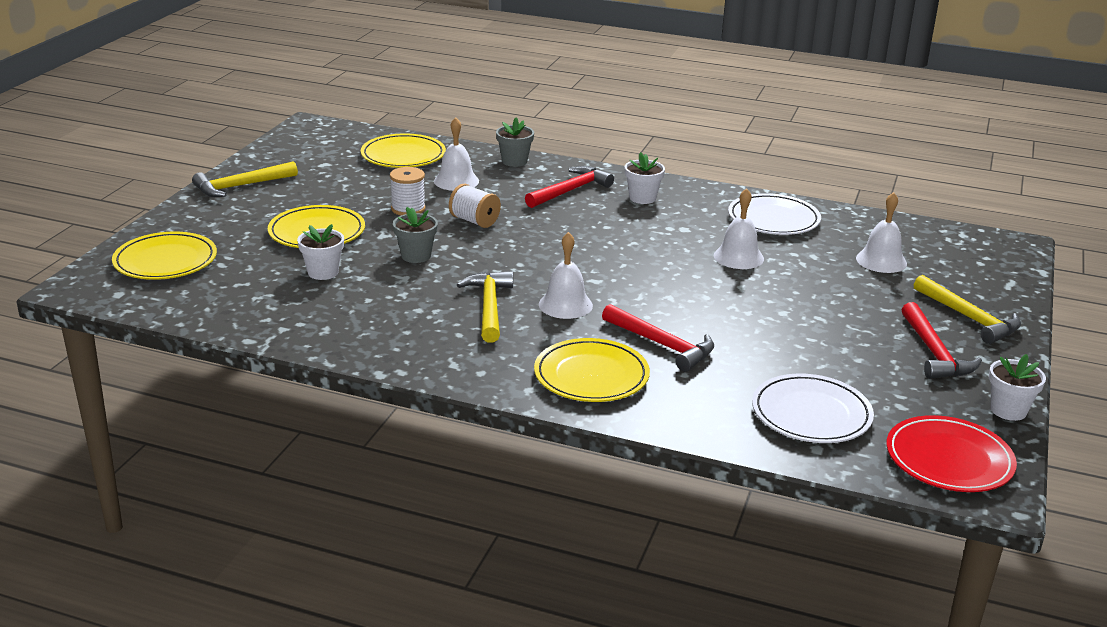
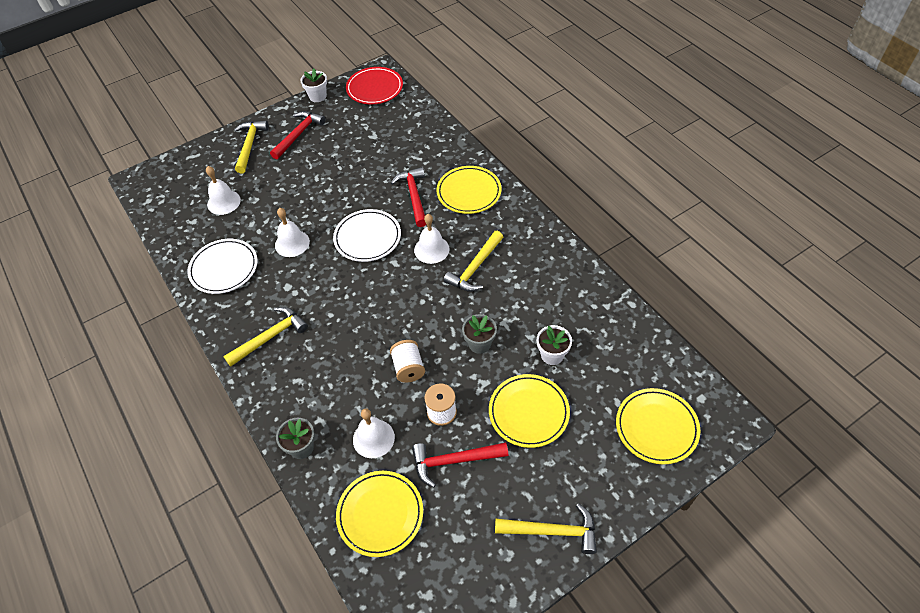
camera: 140 degrees left, 25 degrees up
(570, 191) = (306, 374): red hammer -> red hammer (454, 461)
(642, 198) = (270, 337): white flower pot -> yellow hammer
(811, 414) = (397, 129): white plate -> white plate (367, 238)

